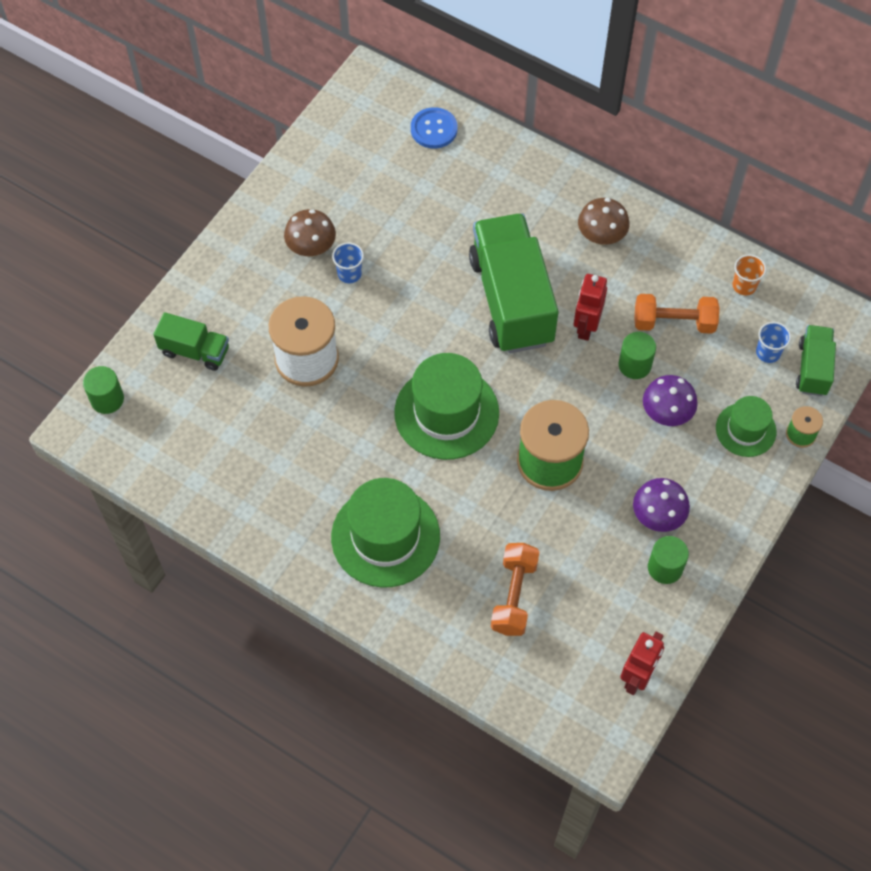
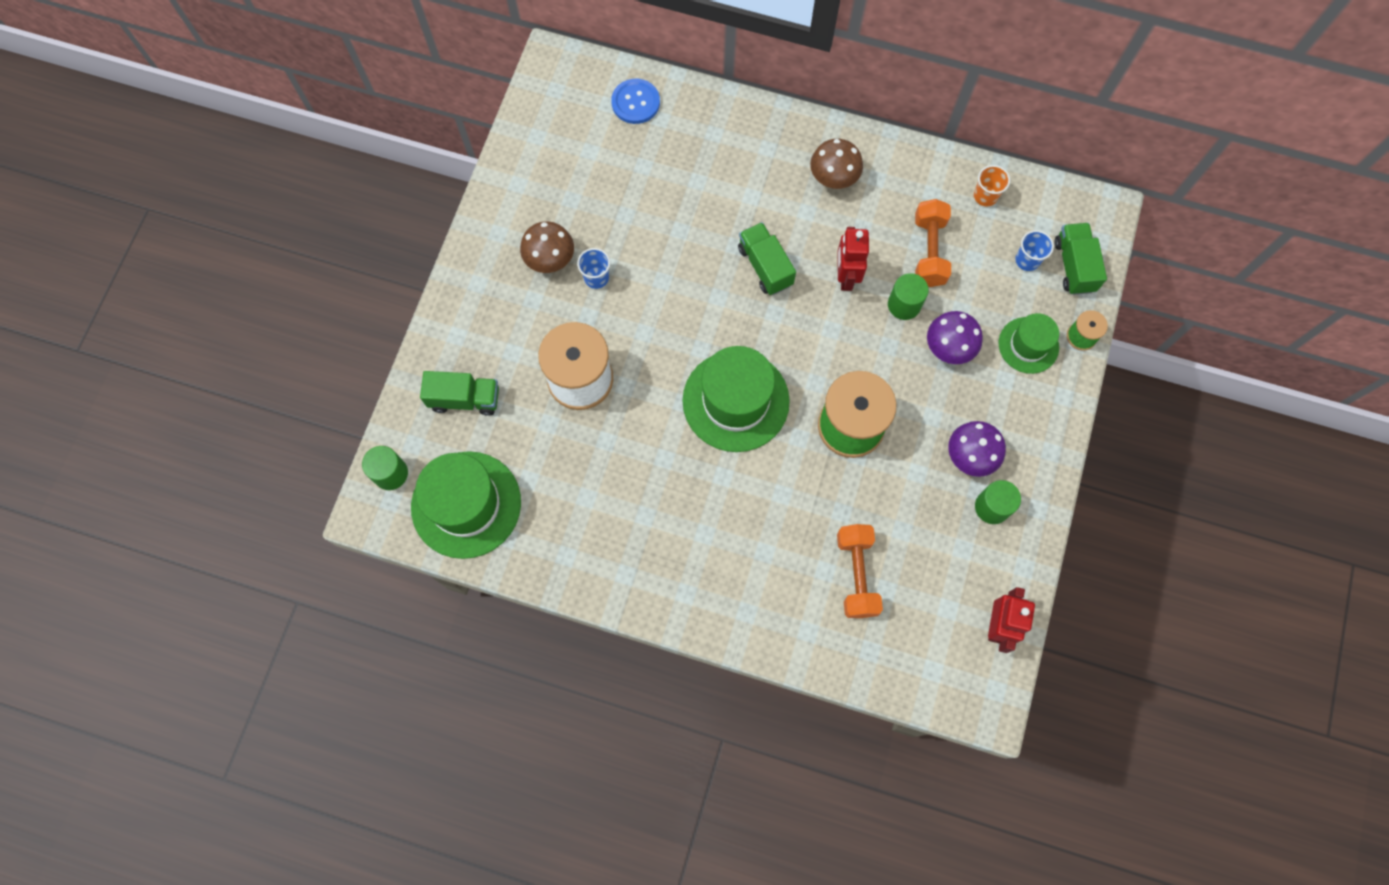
camera: 15 degrees left, 10 degrees up
(385, 536) = (713, 546): green hat -> green hat (466, 504)
(511, 300) = (765, 266): green truck -> green truck, size x0.50
(674, 322) = (929, 251): orange dumbbell -> orange dumbbell turned 75 degrees counterclockwise

